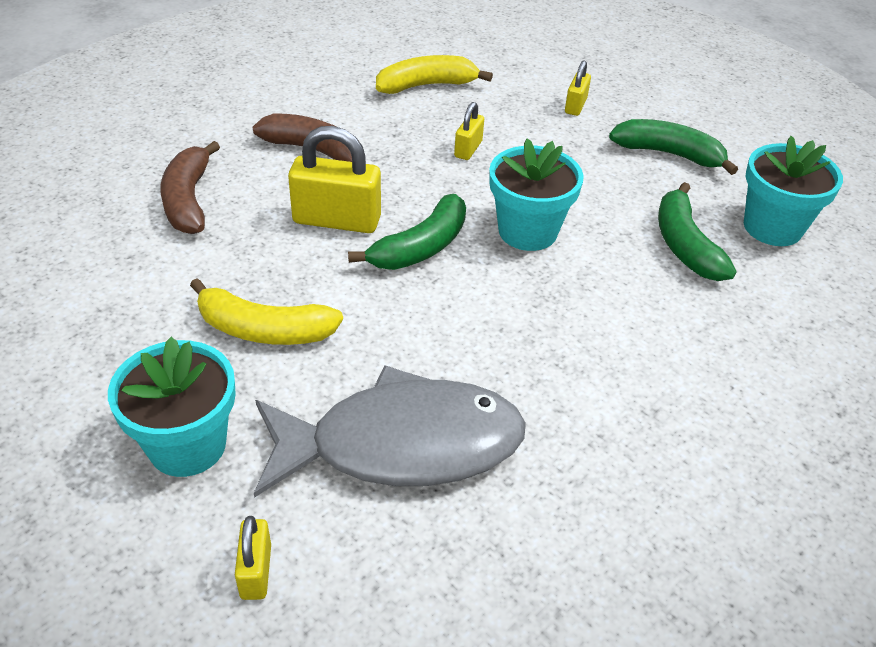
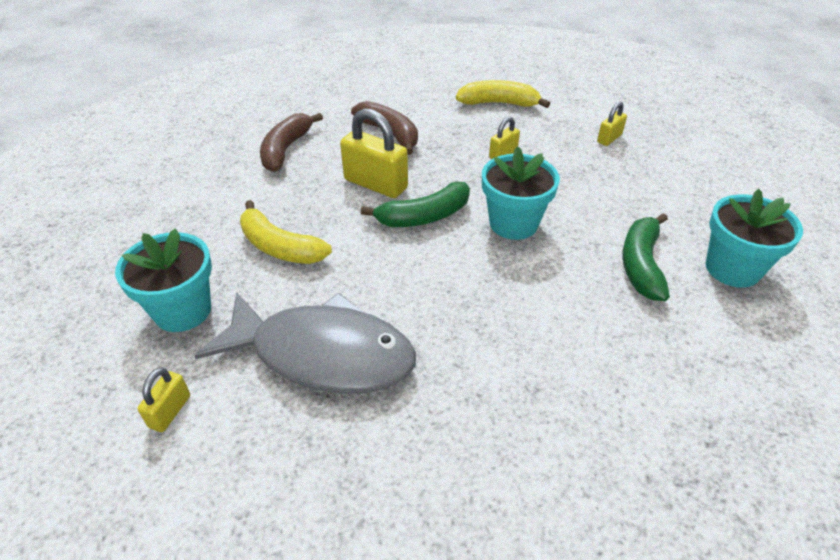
camera: 25 degrees right, 0 degrees up
(669, 154) = (669, 190): green banana -> none

